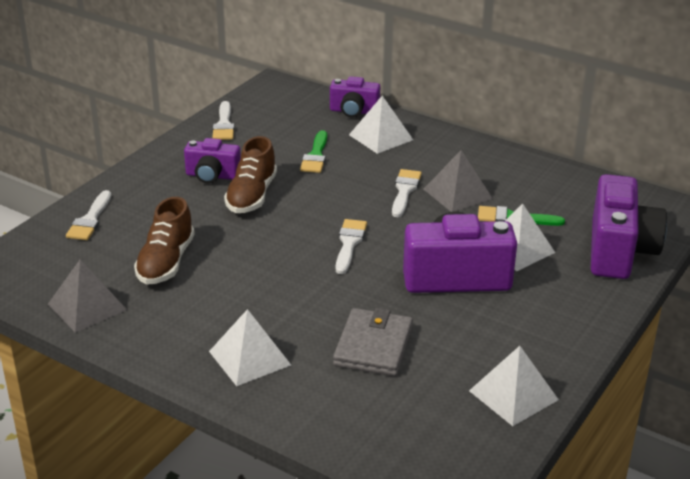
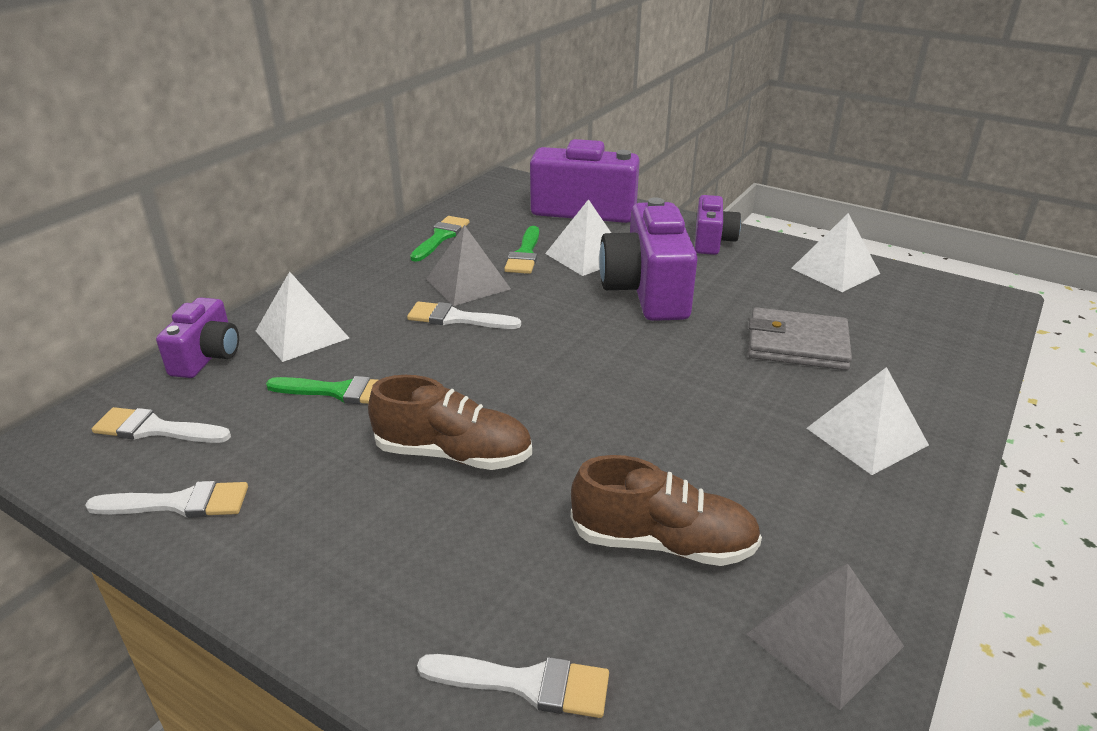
camera: 90 degrees left, 0 degrees up
(212, 176) = (377, 506): purple camera -> purple camera (712, 241)
(349, 243) = (586, 360): white brush -> white brush (155, 429)
(537, 178) = (441, 237): none -> green brush

